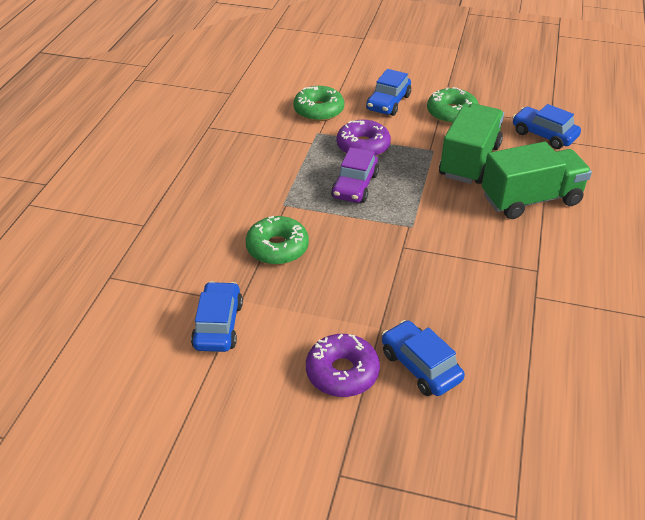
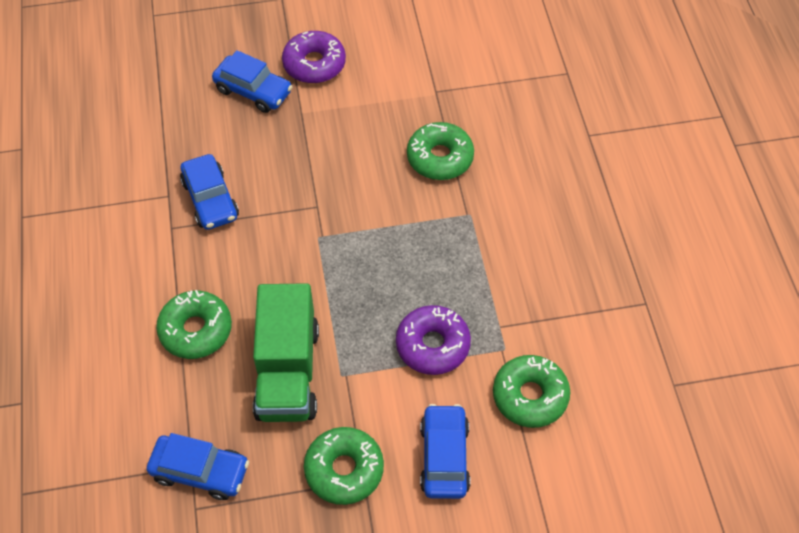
camera: 155 degrees right, 15 degrees up
(218, 325) = (438, 65): blue car -> blue car (210, 199)
(355, 186) = (408, 272): purple car -> none
(531, 199) = (196, 330): green truck -> green donut

